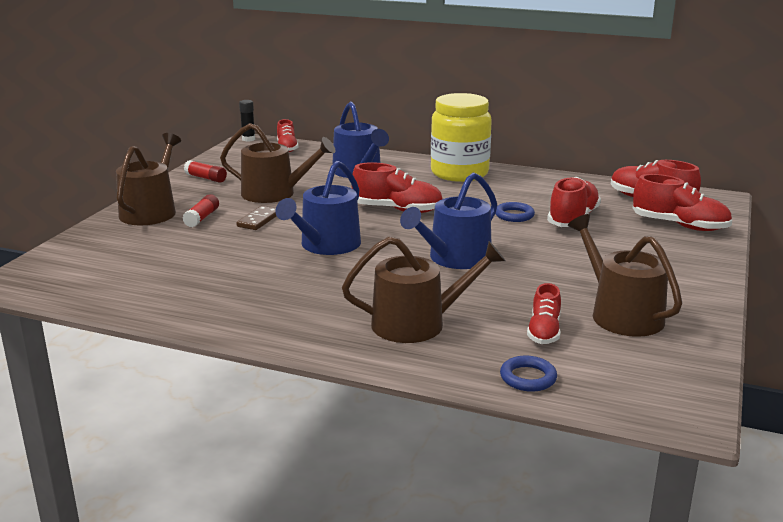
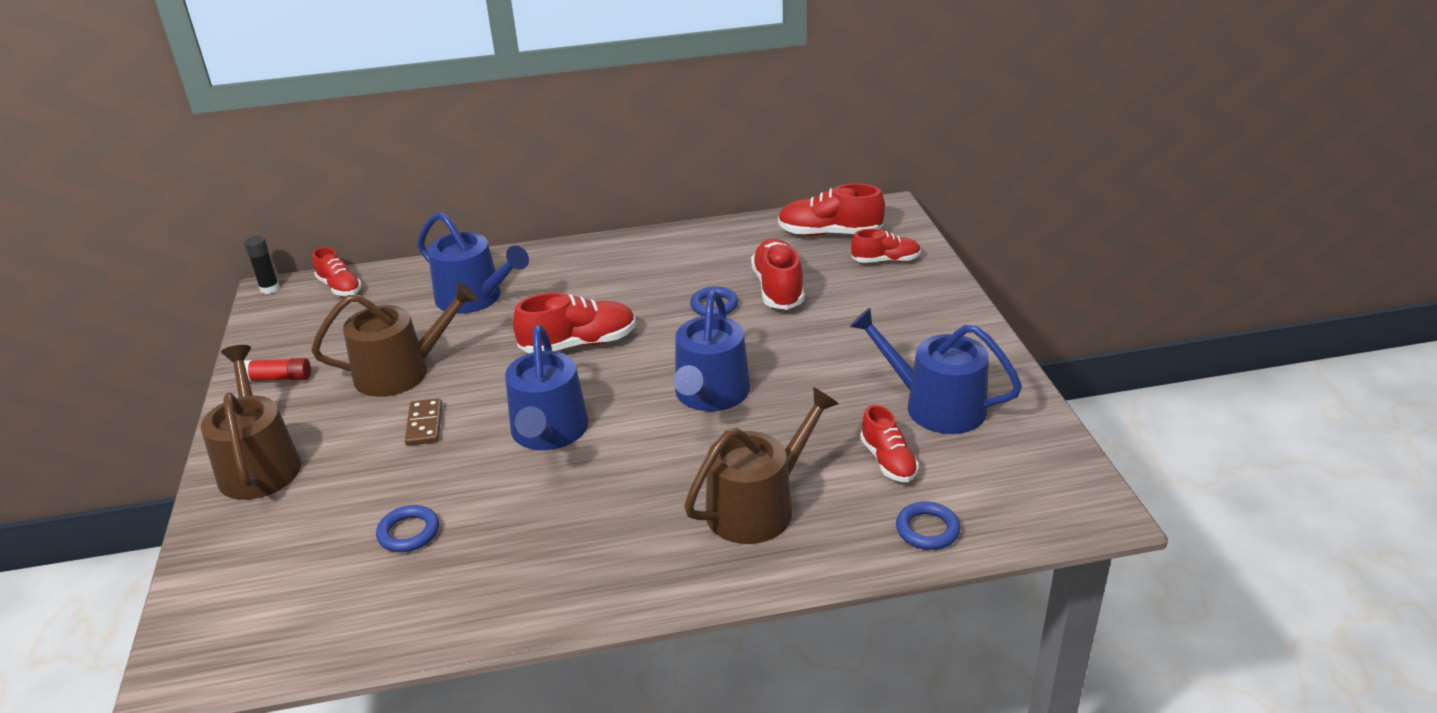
camera: 30 degrees left, 10 degrees up
(190, 265) = (409, 532): none -> blue ring
(202, 218) = (344, 449): red glue stick -> none
(459, 173) = (596, 260): yellow jar -> none
(621, 314) = (935, 406): brown watering can -> blue watering can
(679, 225) = (885, 261): red shoe -> red shoe, size x0.64

